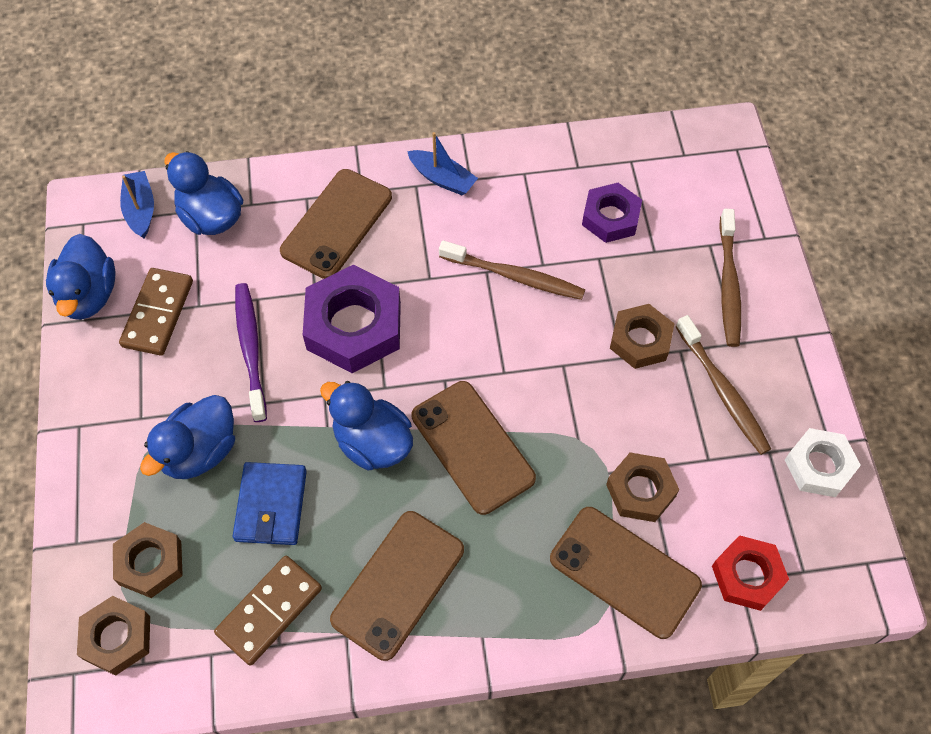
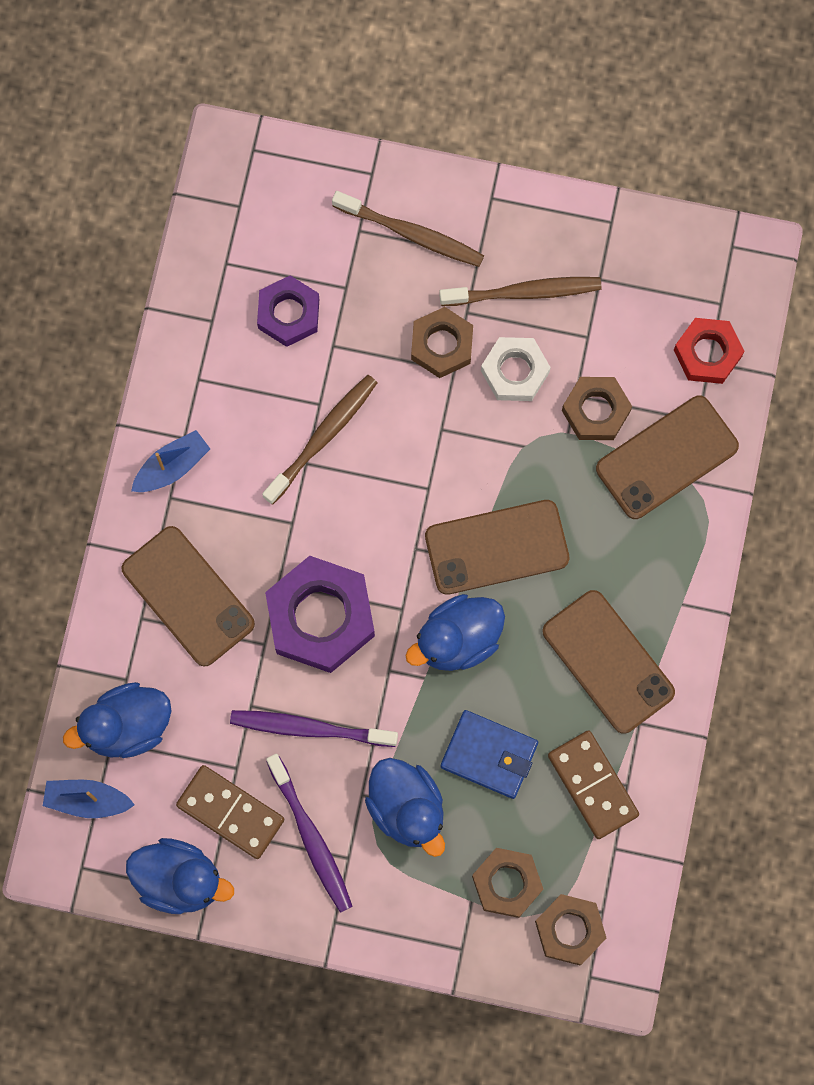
camera: 70 degrees left, 15 degrees up
(151, 382) = (311, 837): none -> purple toothbrush
(819, 466) = (629, 242): white nut -> white nut (515, 372)

